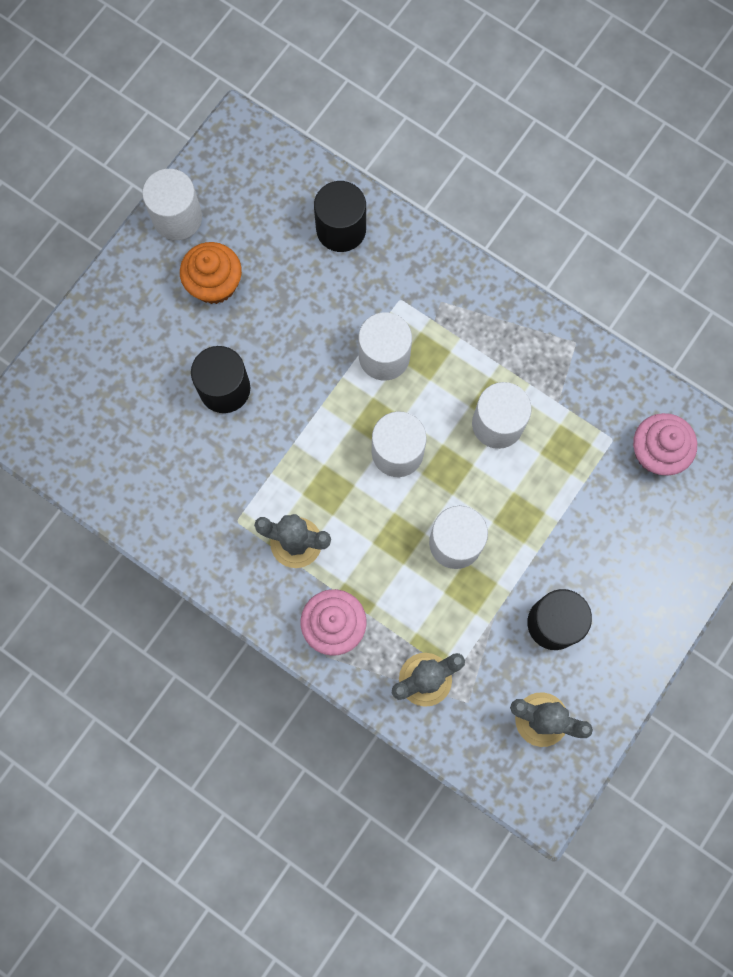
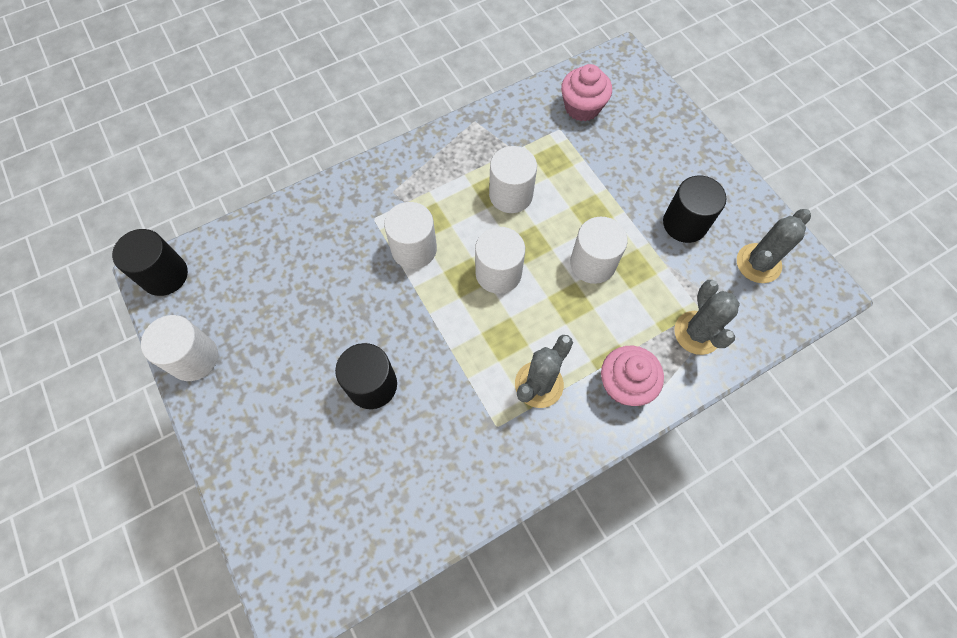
camera: 65 degrees left, 10 degrees down
(214, 284) = (273, 352): orange cupcake -> none
(341, 229) = (289, 235): black cylinder -> black cylinder (165, 275)

